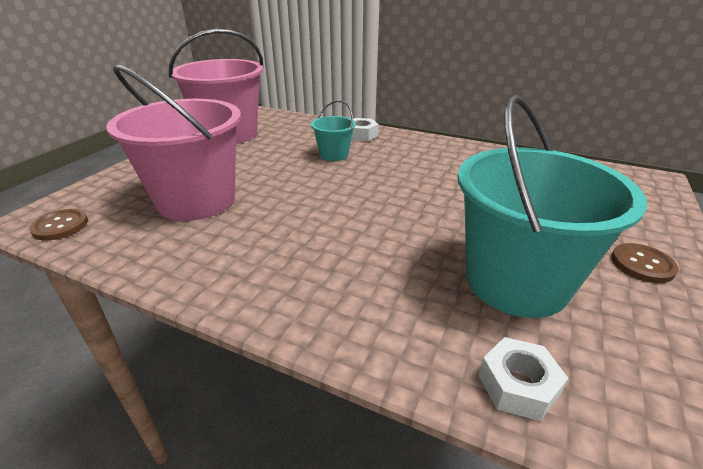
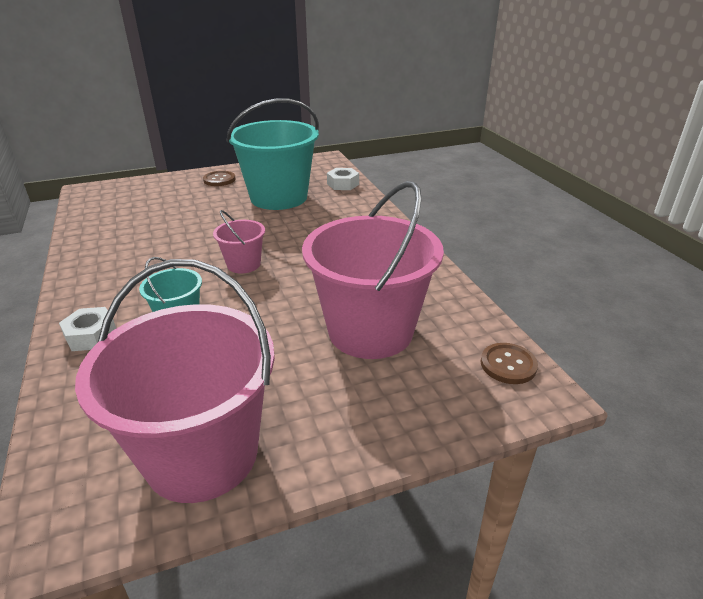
camera: 135 degrees left, 0 degrees up
(368, 195) = (243, 264): none -> pink bucket

